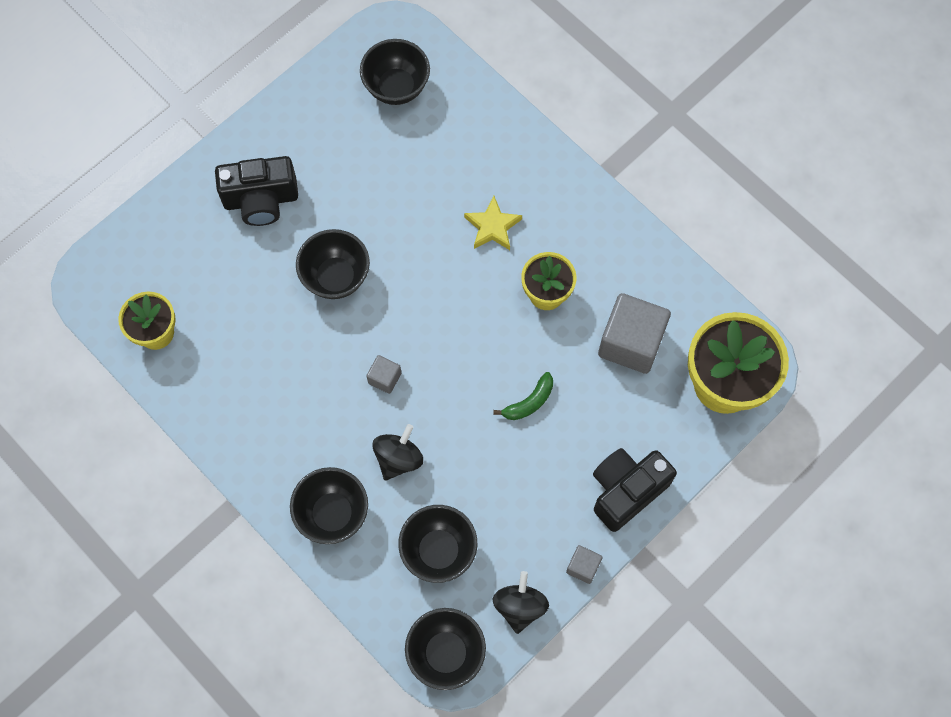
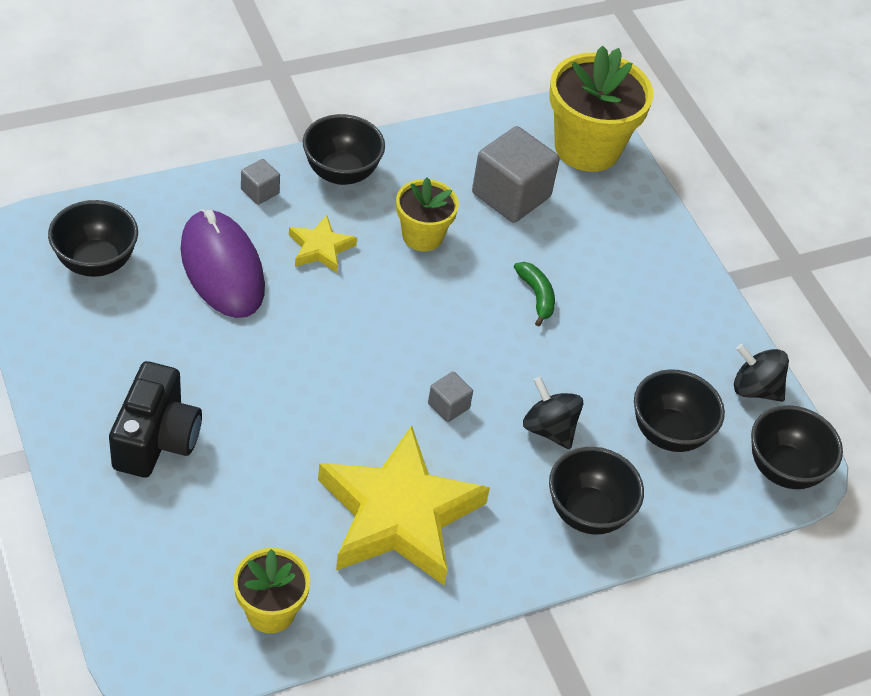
camera: 75 degrees left, 20 degrees down
(270, 382) = (398, 515): none -> yellow star
(336, 277) = (300, 404): black bowl -> black bowl (341, 173)
(435, 170) = (222, 268): none -> purple mouse
(583, 567) = (731, 323): grey cube -> grey cube (260, 191)
(626, 491) = (665, 260): black camera -> none

